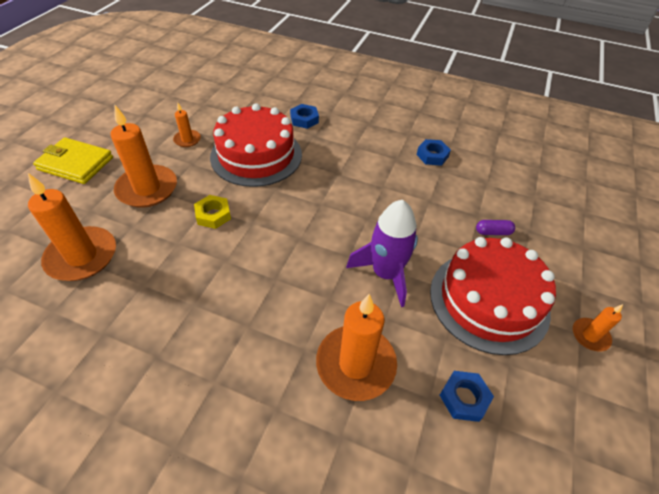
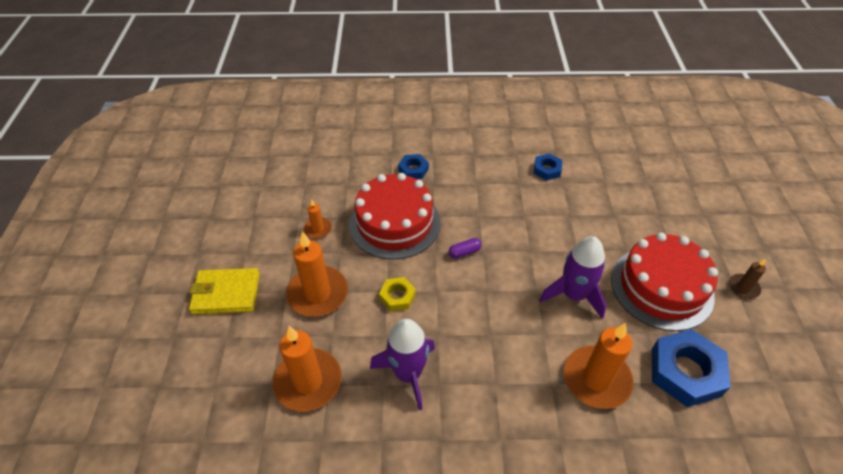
camera: 20 degrees left, 0 degrees up
(172, 284) = (408, 374): none -> purple rocket
(464, 398) = (685, 372): blue nut -> blue nut, size x1.89
(493, 232) = (633, 226): purple capsule -> purple capsule (464, 252)
(590, 336) = (743, 287): orange candle -> brown candle

